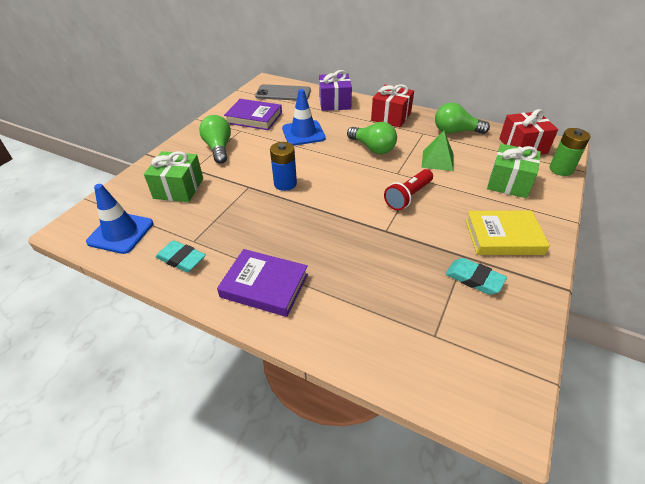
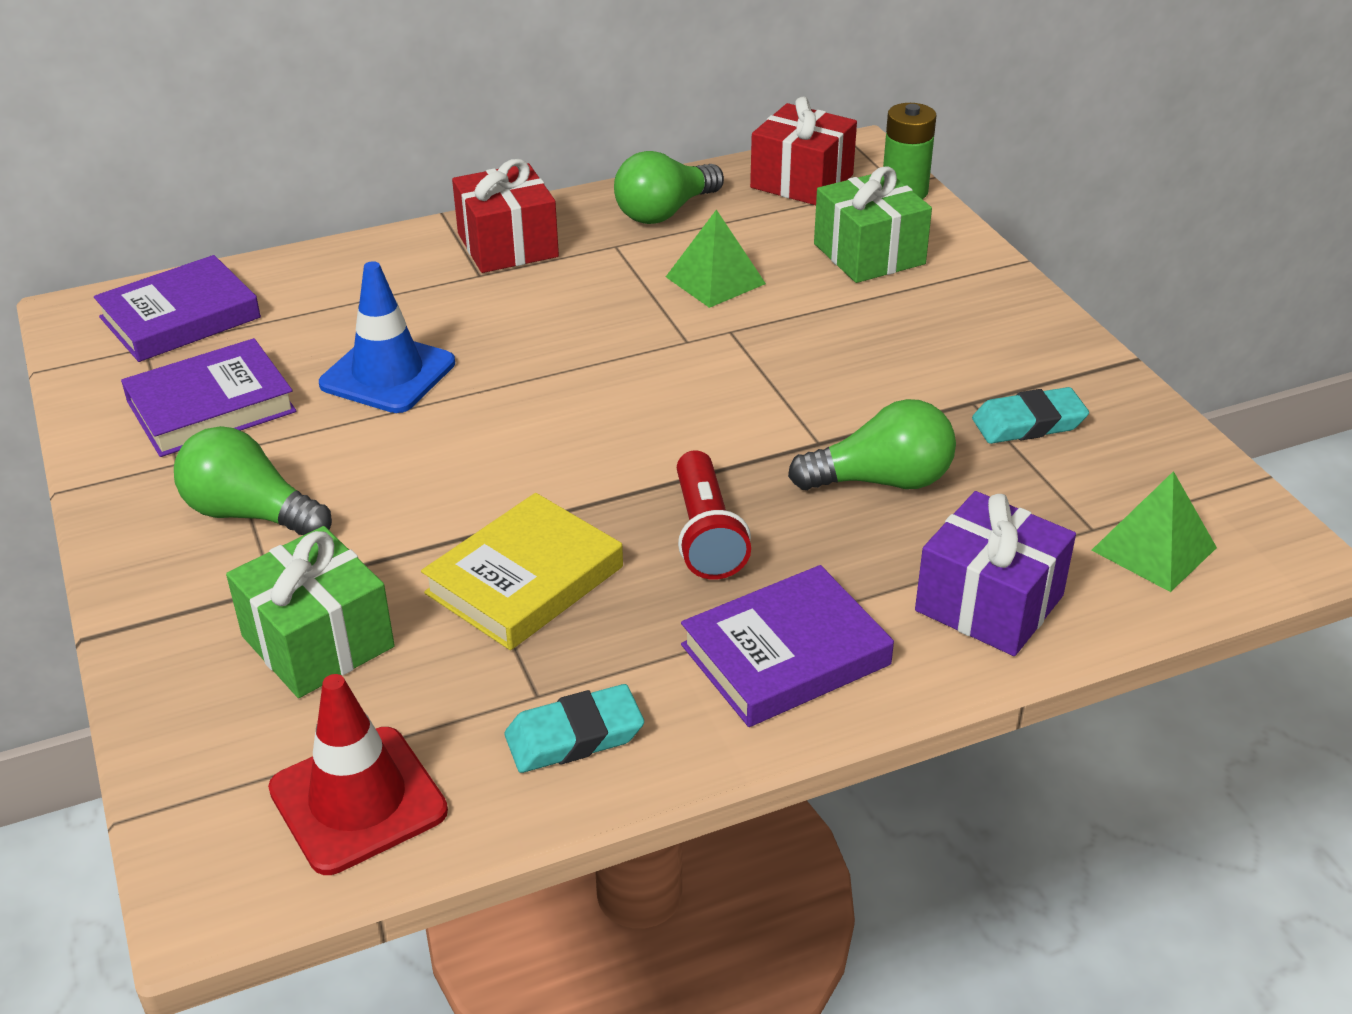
camera: 50 degrees left, 5 degrees down
(121, 233) = (358, 800): blue traffic cone -> red traffic cone
(283, 93) = (180, 318): grey phone -> purple book
(285, 183) = (525, 484): blue battery -> none
(334, 103) = (342, 276): purple gift -> purple gift (989, 603)
(373, 148) = (574, 323): green light bulb -> green light bulb (882, 481)
(408, 196) = (766, 368): red flashlight -> red flashlight (706, 534)
(447, 364) = (1153, 549): none -> green pyramid
(503, 237) = (977, 340): yellow book -> yellow book (525, 580)

